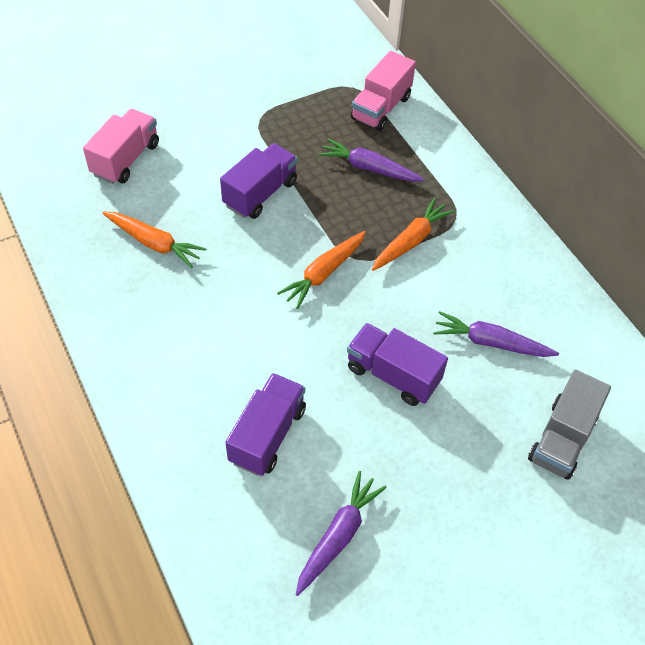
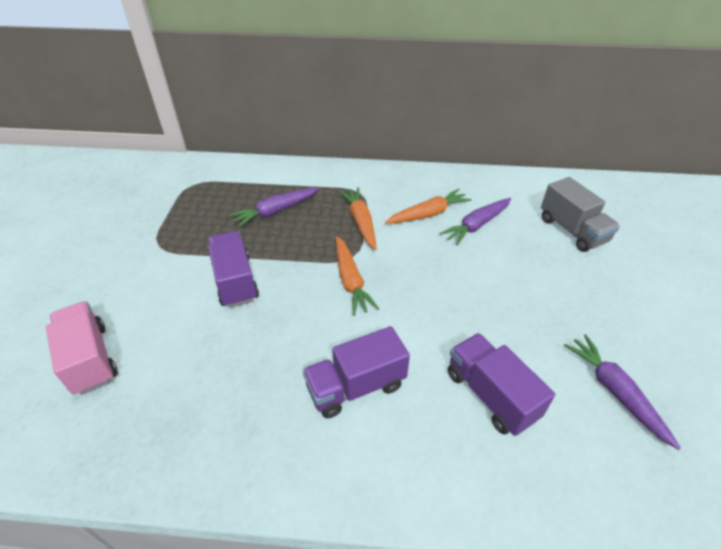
camera: 55 degrees left, 10 degrees down
(154, 243) = (213, 383): orange carrot -> orange carrot (428, 214)
(381, 108) = (228, 181): pink truck -> none
(393, 375) = (474, 286): purple truck -> purple truck (356, 386)

